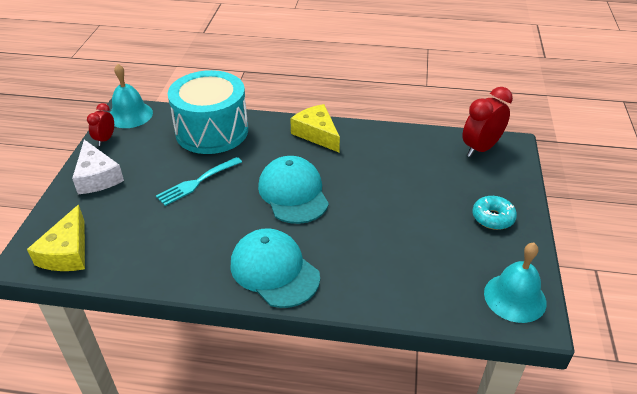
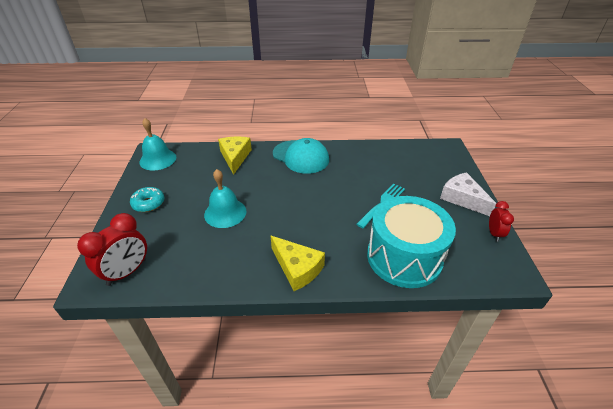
camera: 170 degrees right, 0 degrees up
(67, 252) = (429, 152): yellow cheese -> yellow cheese (235, 157)
(130, 115) = (503, 267): turquoise bell -> turquoise bell (225, 213)
(293, 193) = (303, 204): turquoise cap -> none

